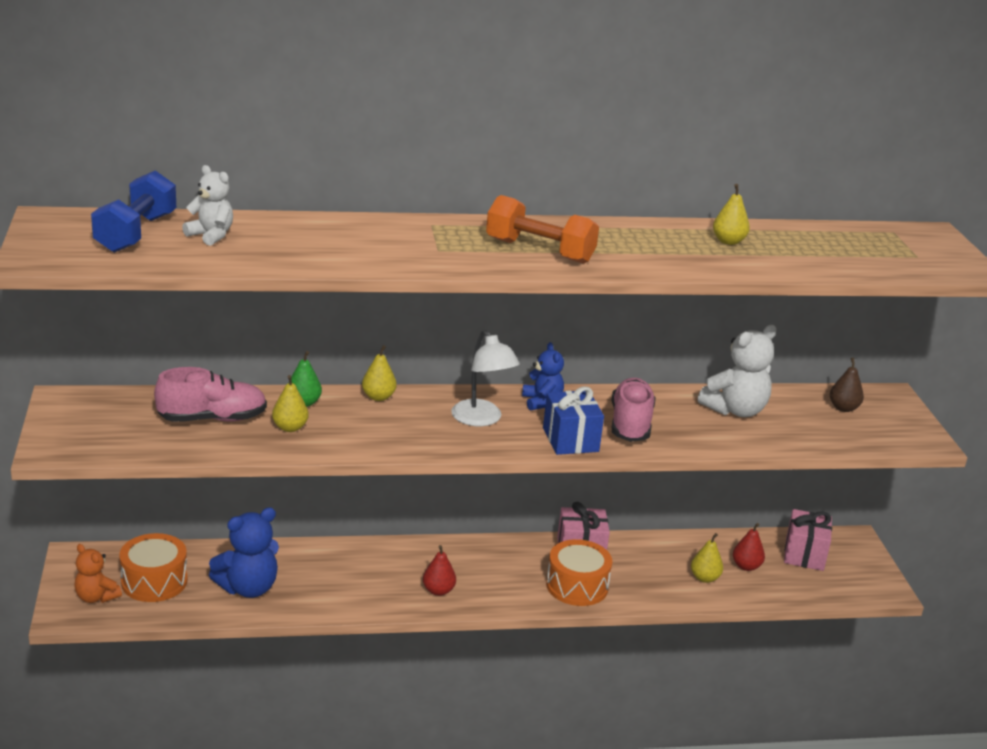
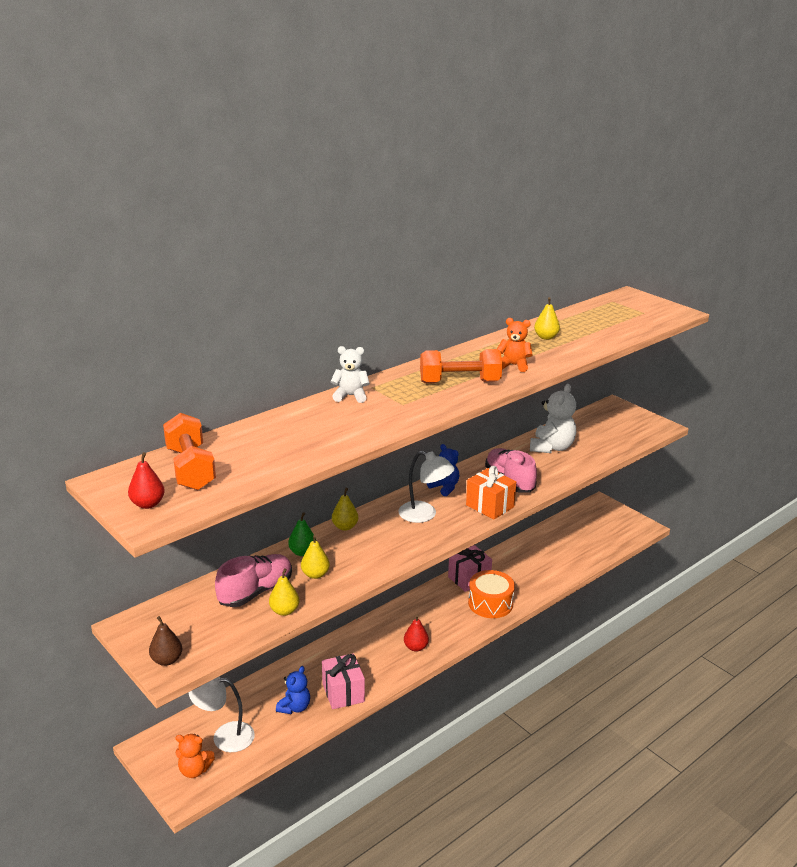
camera: 30 degrees left, 0 degrees up
(136, 233) = (191, 468): blue dumbbell -> orange dumbbell
(154, 581) = (224, 736): orange drum -> white lamp
(211, 235) = (245, 449): white teddy bear -> white teddy bear (350, 396)
(248, 588) = (294, 707): blue teddy bear -> blue teddy bear, size x0.63
(570, 440) = (490, 506): blue gift -> orange gift
(635, 256) = (514, 365): none -> orange teddy bear
(704, 578) = (551, 564): yellow pear -> yellow pear (284, 611)
(746, 566) = (565, 546): red pear -> red pear (148, 504)
(804, 554) = (585, 524): pink gift -> pink gift (343, 692)
(843, 408) = (601, 423): brown pear -> brown pear (167, 660)

